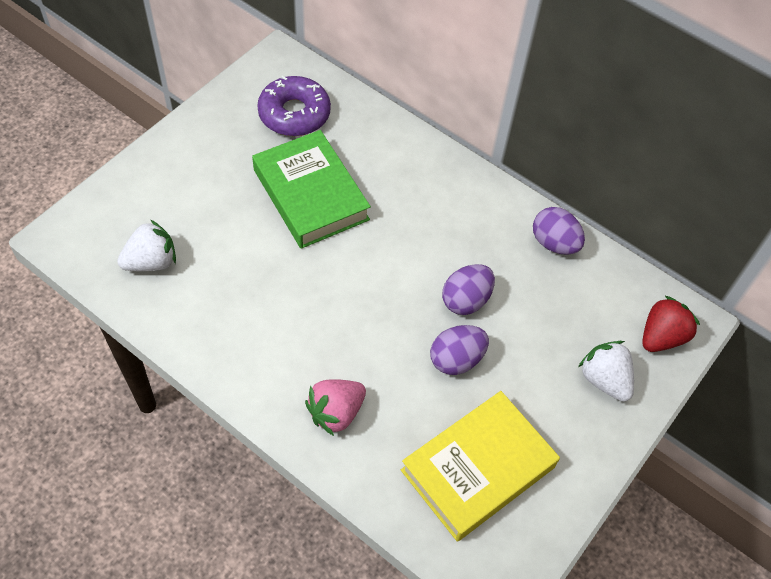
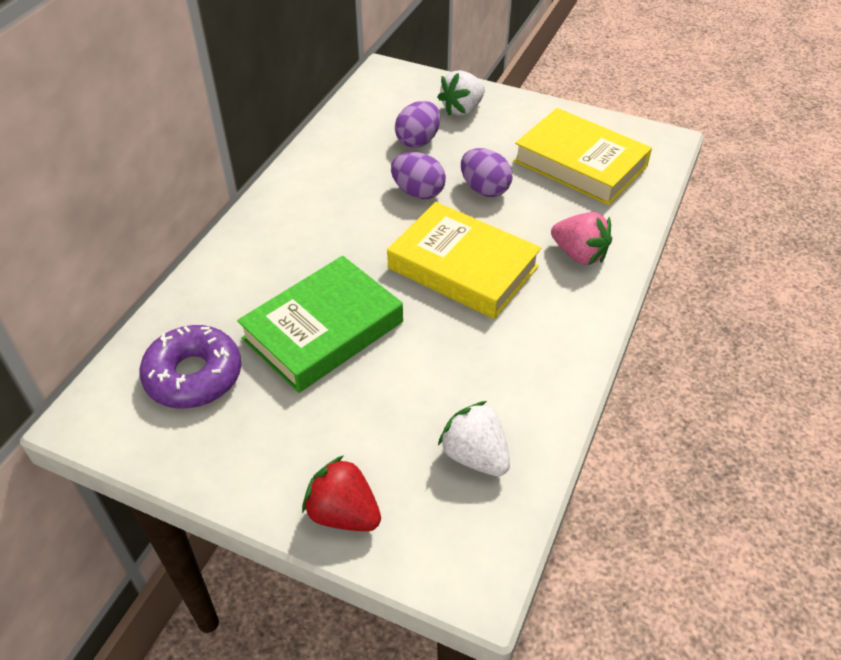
camera: 100 degrees left, 10 degrees down
(350, 309) = (463, 267): none -> yellow book
(554, 243) = (331, 148): purple egg -> purple egg (418, 141)
(661, 337) = (407, 85): red strawberry -> red strawberry (343, 513)

